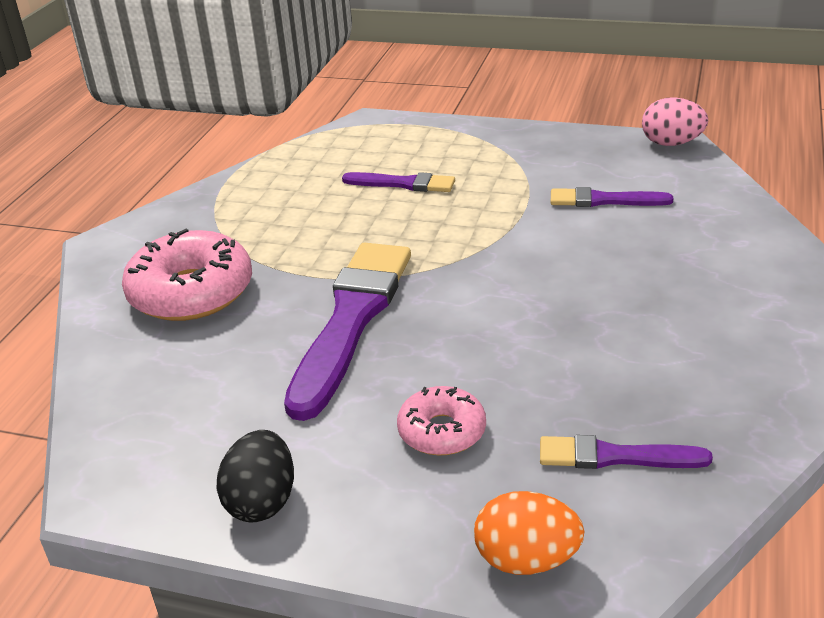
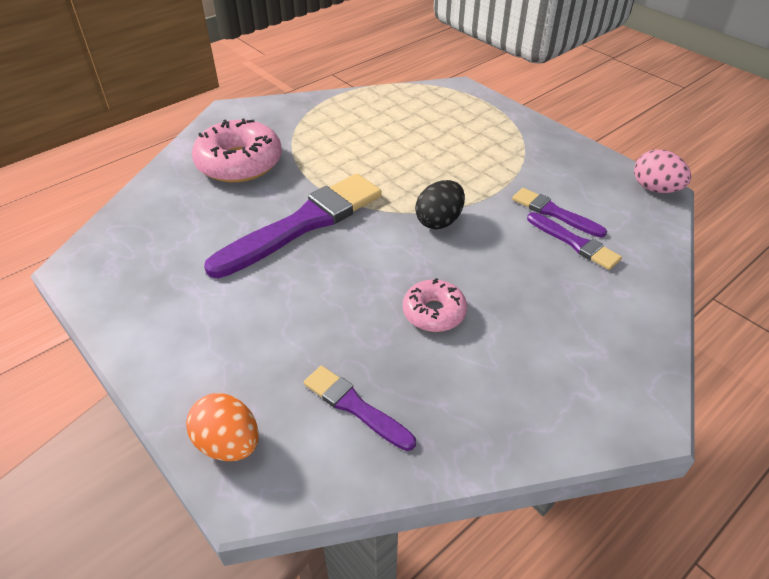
camera: 30 degrees right, 10 degrees up
(262, 501) = (138, 316): black egg -> black egg (439, 221)
(403, 184) = (432, 142): purple brush -> purple brush (574, 243)
(442, 431) = (274, 327): pink donut -> pink donut (434, 312)

